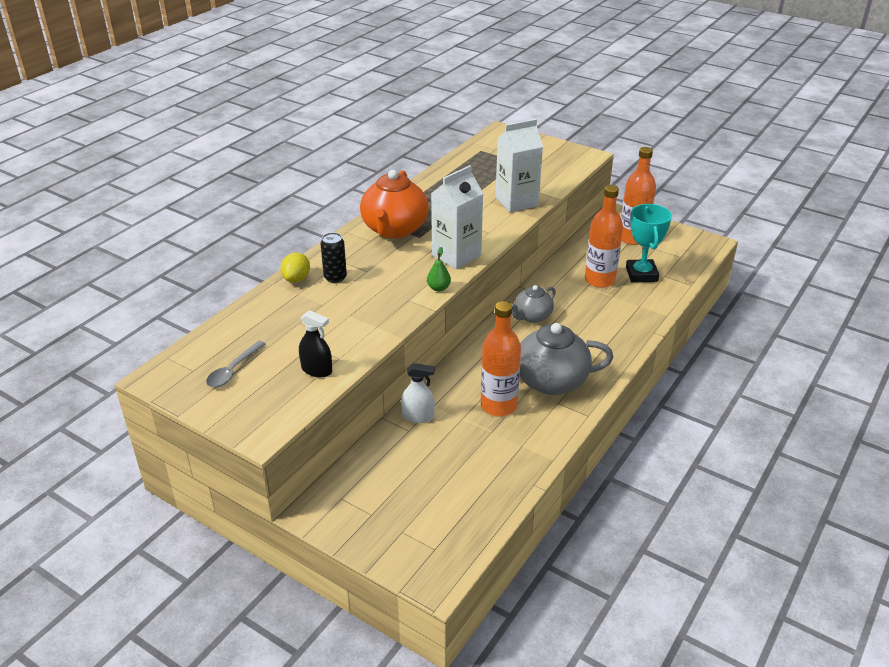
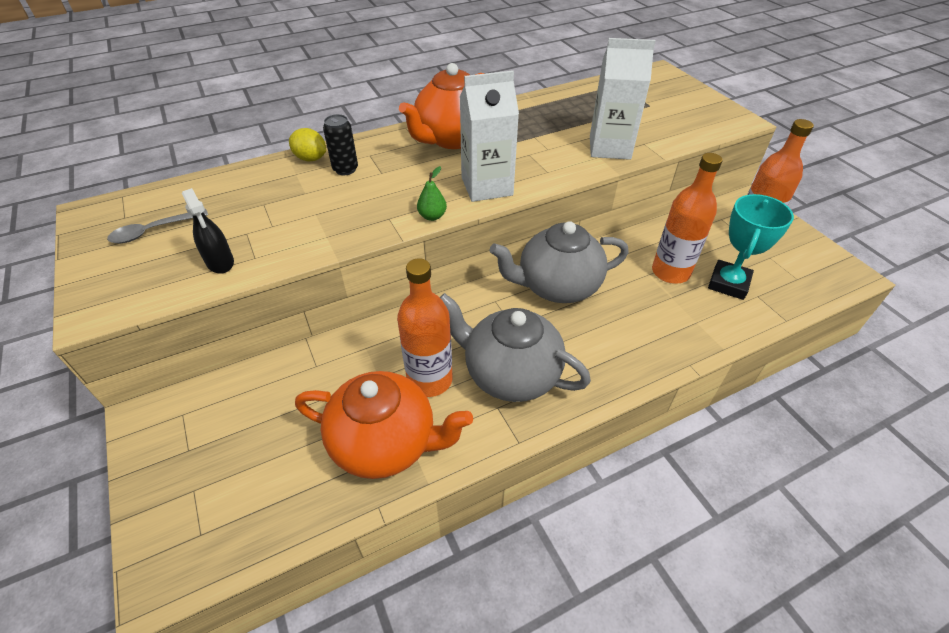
camera: 30 degrees right, 10 degrees up
(296, 279) = (311, 159): yellow lemon -> yellow lemon turned 75 degrees clockwise
(418, 416) = (339, 353): white spray bottle -> none
(505, 451) = (386, 443): none -> orange teapot
(532, 316) = (557, 286): grey teapot -> grey teapot, size x1.77

